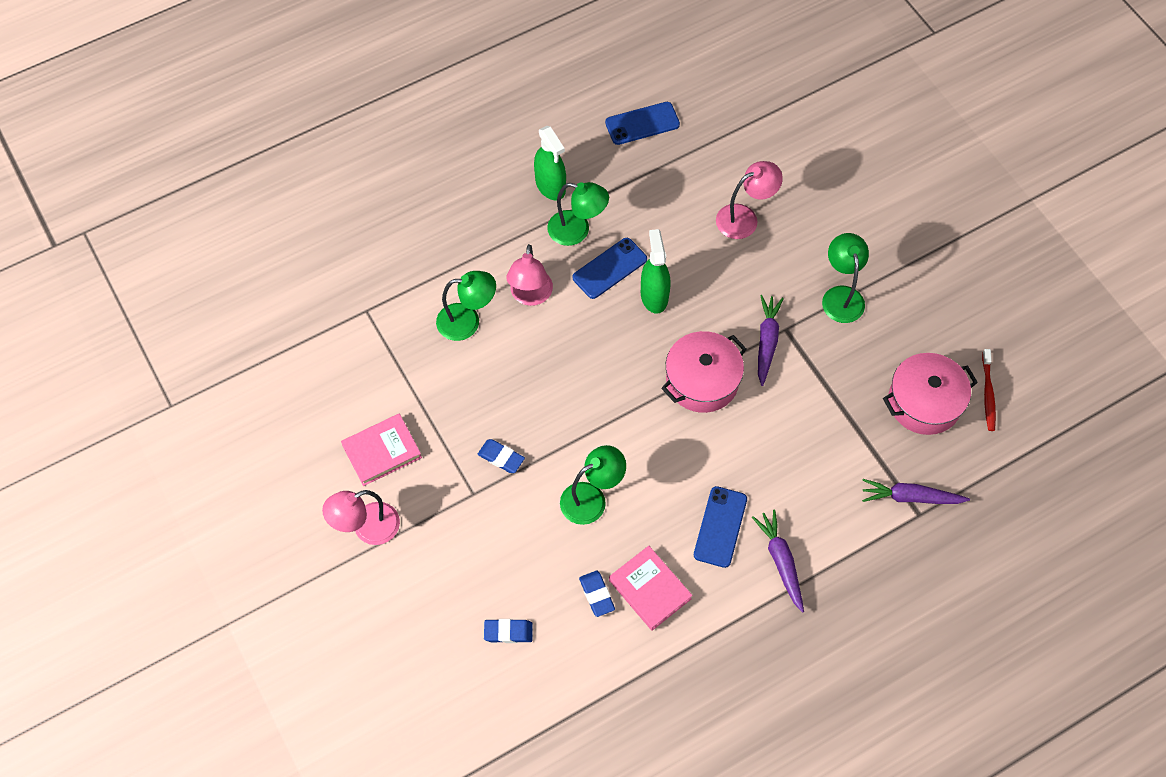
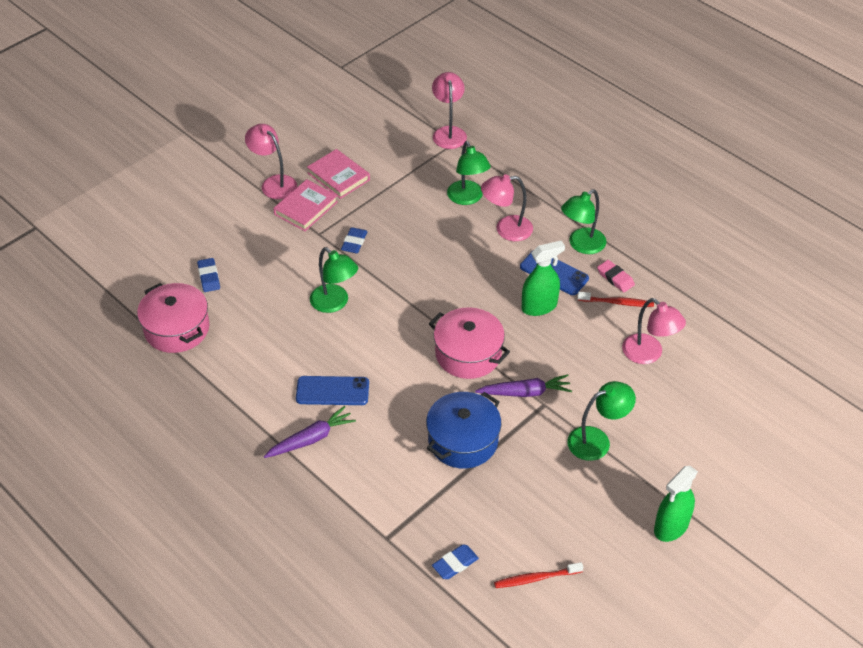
camera: 75 degrees right, 15 degrees down
(347, 312) = (449, 132): none -> pink lamp
(550, 186) = (618, 220): green spray bottle -> green spray bottle (671, 527)
(577, 231) = (581, 245): green lamp -> green lamp turned 45 degrees clockwise
(597, 594) = (252, 323): blue eraser -> blue eraser (455, 564)
(634, 214) = (615, 278): none -> pink eraser
(642, 124) = (712, 265): blue phone -> none
(650, 589) = (264, 355): pink book -> pink book (306, 208)
(668, 223) = (617, 302): none -> red toothbrush
(815, 415) = (463, 440): none -> blue pot
(910, 497) = (402, 528): purple carrot -> none
(924, 402) = (506, 525): pink pot -> pink pot (177, 329)

